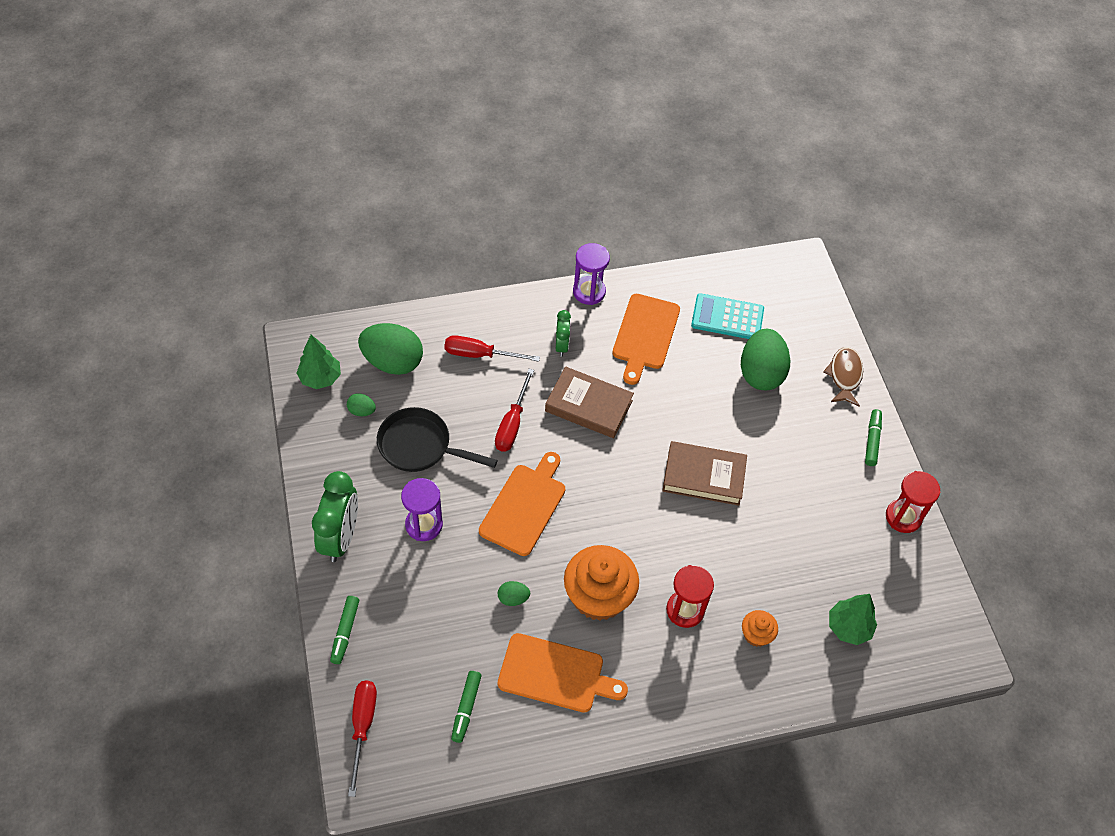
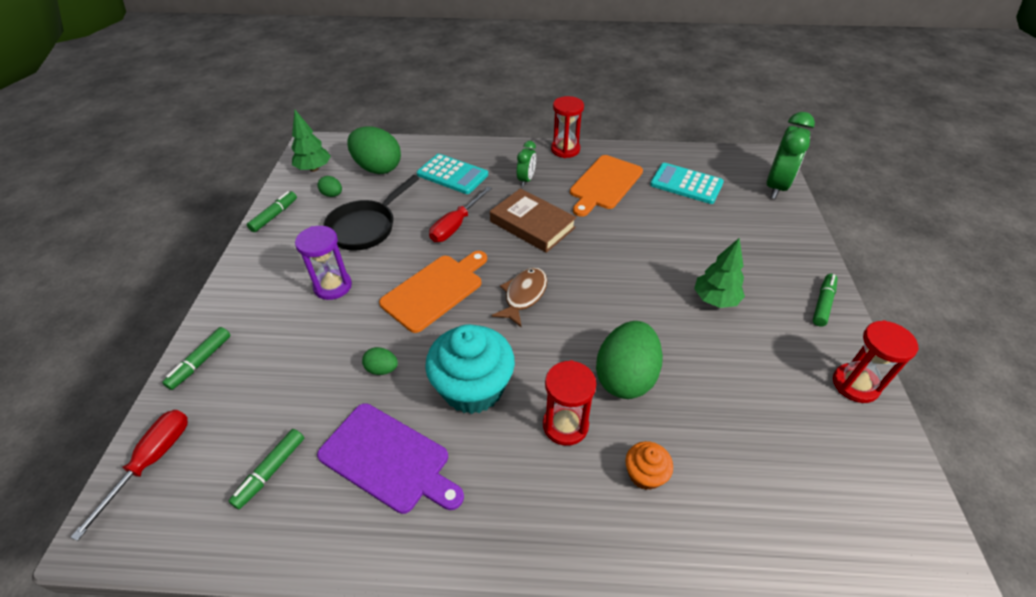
camera: 20 degrees right, 10 degrees down
(314, 453) = (274, 216): none -> green marker
(340, 537) = (252, 281): green clock -> green clock (776, 186)
(420, 446) = (366, 227): black pan -> black pan turned 90 degrees counterclockwise
(480, 354) = (452, 174): red screwdriver -> turquoise calculator
(555, 674) = (388, 459): orange cutting board -> purple cutting board
(589, 292) = (565, 150): purple hourglass -> red hourglass
(598, 596) = (473, 388): orange cupcake -> turquoise cupcake
(703, 476) = (627, 300): brown book -> none
(761, 373) = (709, 228): green egg -> green egg (625, 377)
(844, 376) = (798, 244): brown fish -> brown fish (523, 295)
(848, 627) = (769, 495): green tree -> green tree (715, 299)

